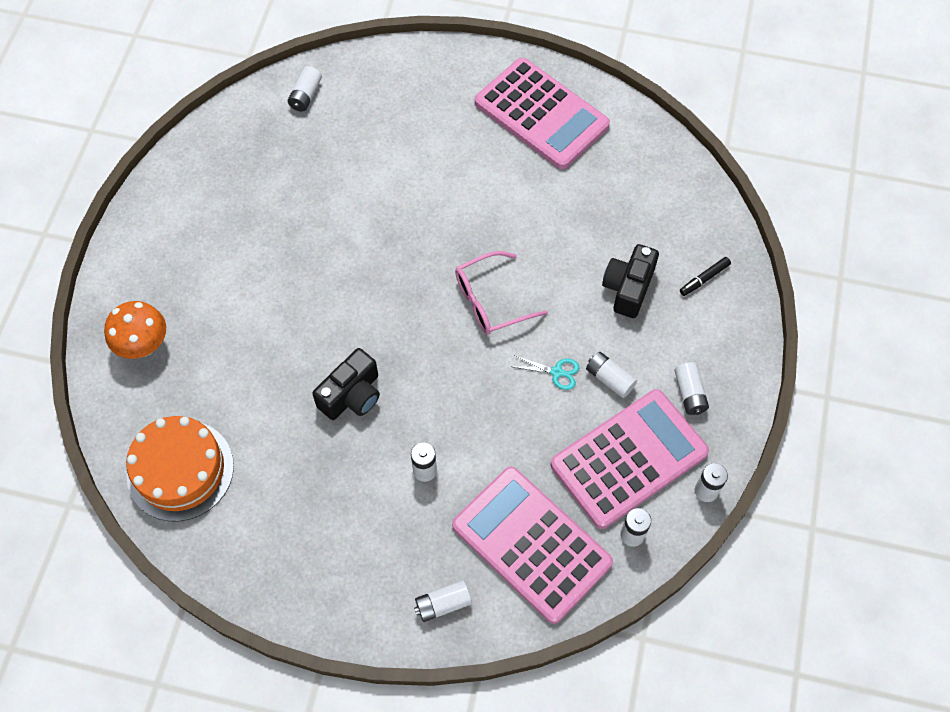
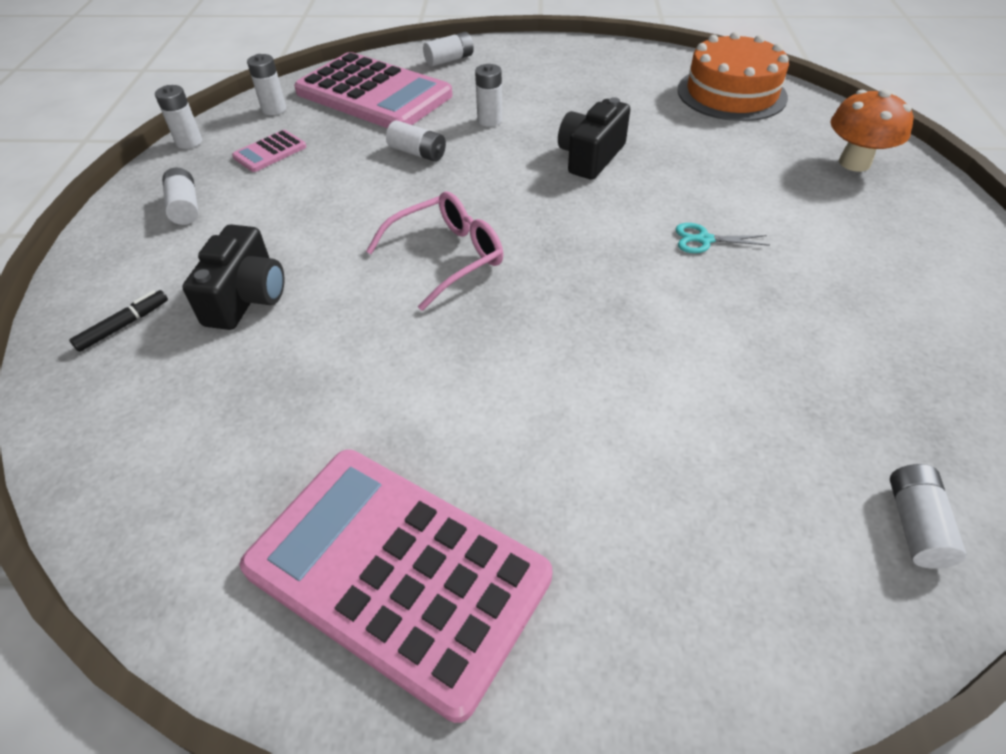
camera: 170 degrees right, 15 degrees down
(556, 372) = (352, 204): turquoise scissors -> turquoise scissors (704, 240)
(609, 379) = (285, 206): white battery -> white battery (417, 153)
(629, 459) = (270, 152): pink calculator -> pink calculator, size x0.41

